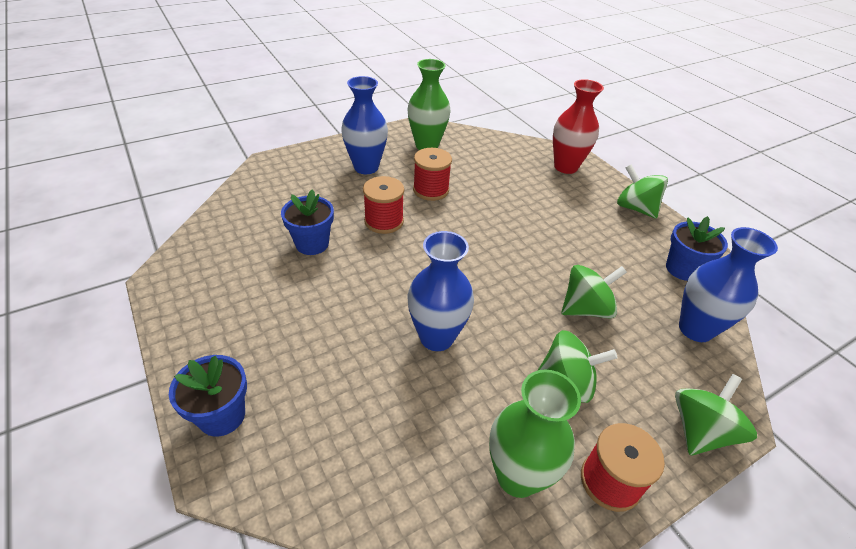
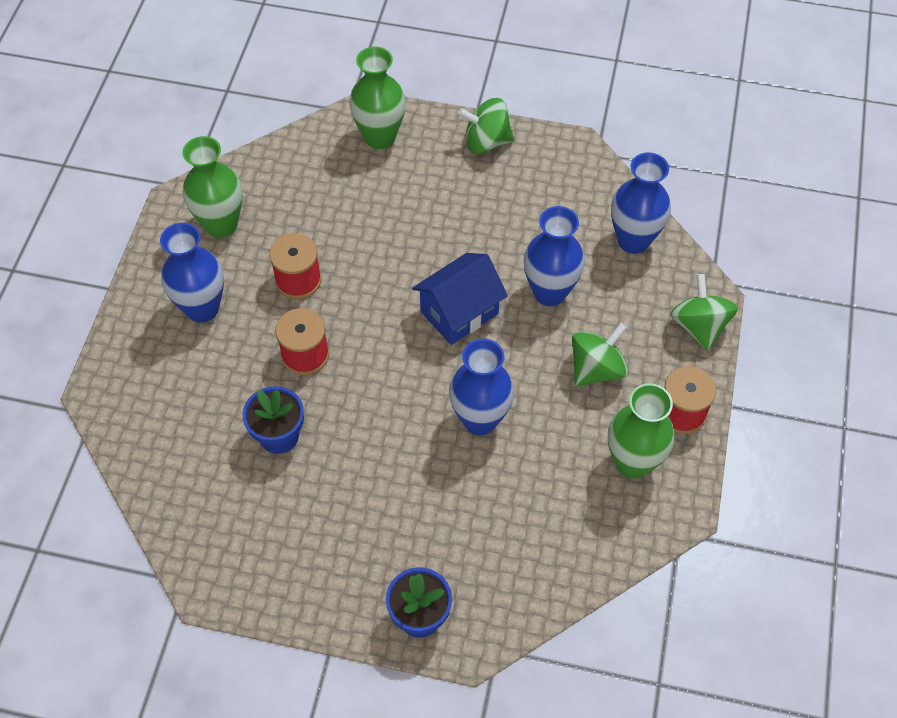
camera: 45 degrees left, 15 degrees up
(504, 271) = (459, 312): none -> blue house
(565, 167) = (380, 137): red vase -> green vase
(585, 309) = (549, 292): green spinning top -> blue vase
(682, 269) = (578, 184): blue flower pot -> none

